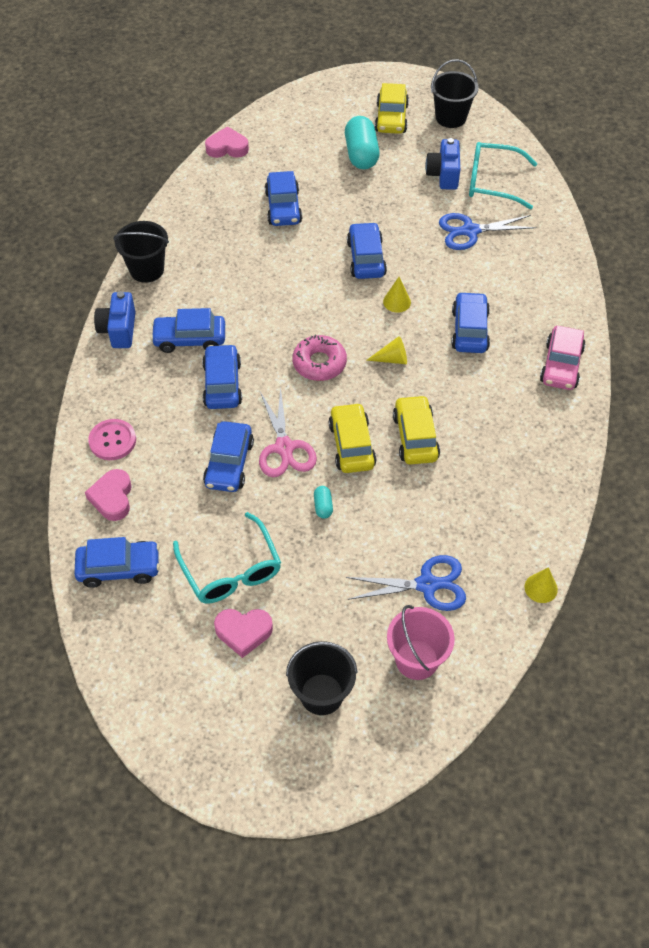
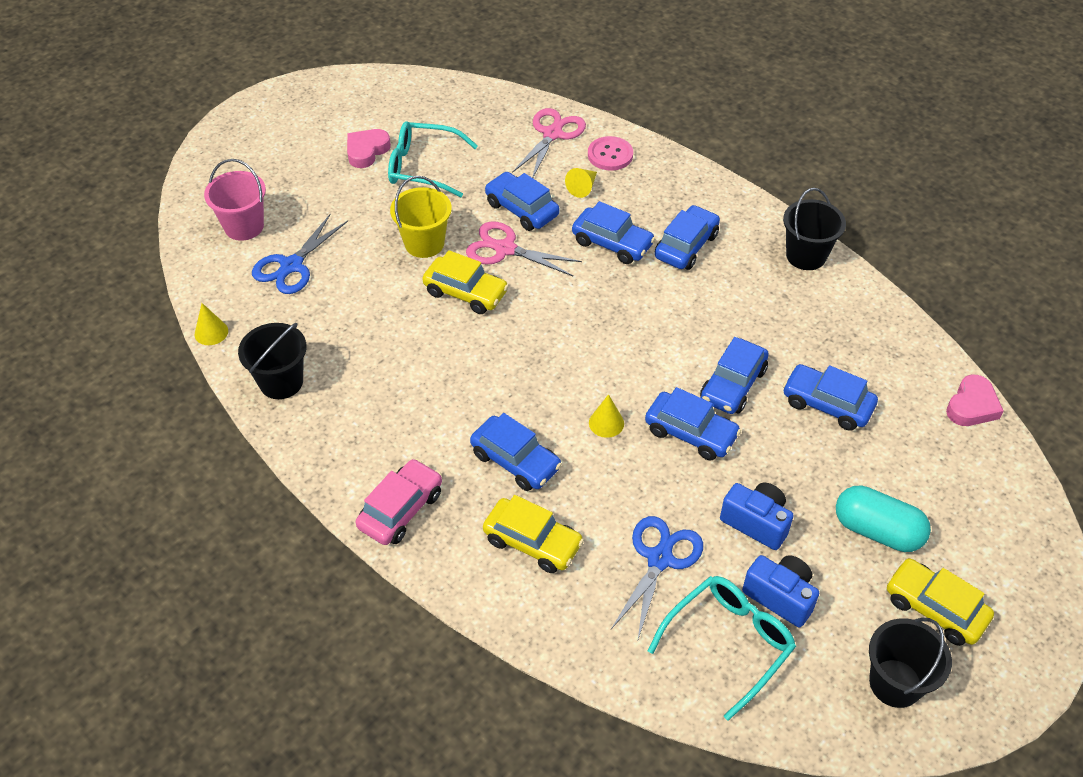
camera: 125 degrees right, 5 degrees down
(112, 498) = (552, 134): pink heart -> pink scissors
(119, 330) = (737, 206): blue camera -> blue camera (756, 522)
(119, 568) = (485, 114): blue car -> blue car (733, 385)
(319, 363) = (578, 319): pink donut -> none
(321, 694) = (278, 166): black bucket -> black bucket (281, 382)
(323, 506) = (424, 243): turquoise capsule -> yellow bucket
(392, 359) = (535, 375): yellow cone -> yellow cone (583, 187)
(415, 437) = (432, 340): yellow car -> yellow car (532, 542)
(561, 365) = (400, 509): pink car -> pink car turned 75 degrees clockwise

